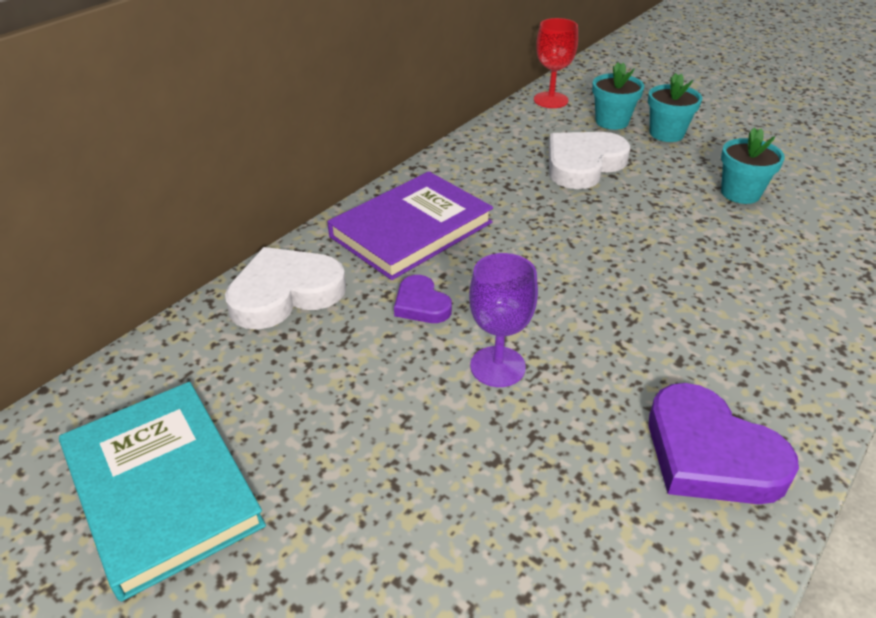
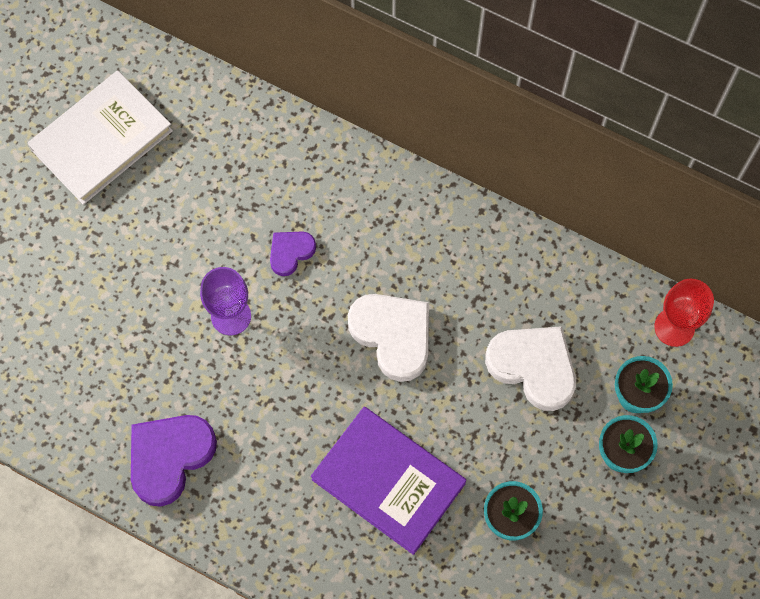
camera: 80 degrees right, 30 degrees up
(161, 488) = (102, 140): turquoise book -> white book
(285, 293) = (287, 152): white heart -> white heart (393, 335)
(411, 229) = (389, 226): purple book -> purple book (388, 481)

